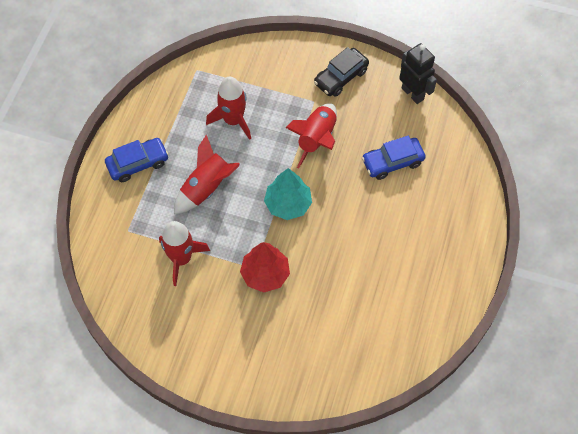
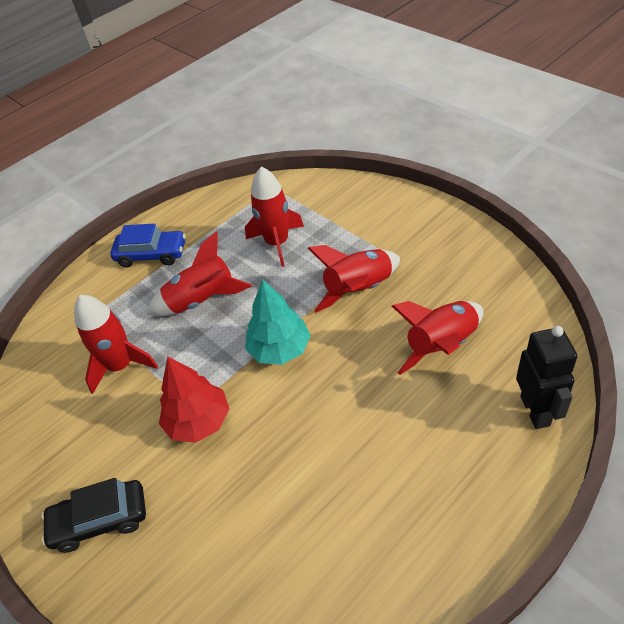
camera: 35 degrees right, 15 degrees down
(341, 77) = (427, 234): black car -> black car (100, 520)
(392, 162) = (442, 345): blue car -> red rocket
(413, 93) = (511, 276): black robot -> black robot (535, 411)

